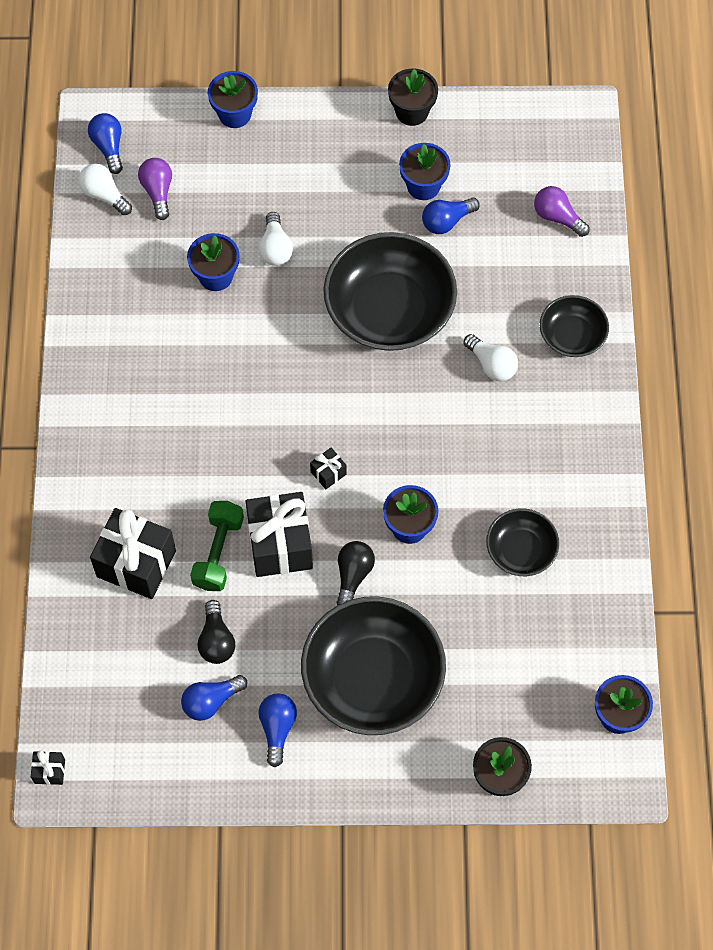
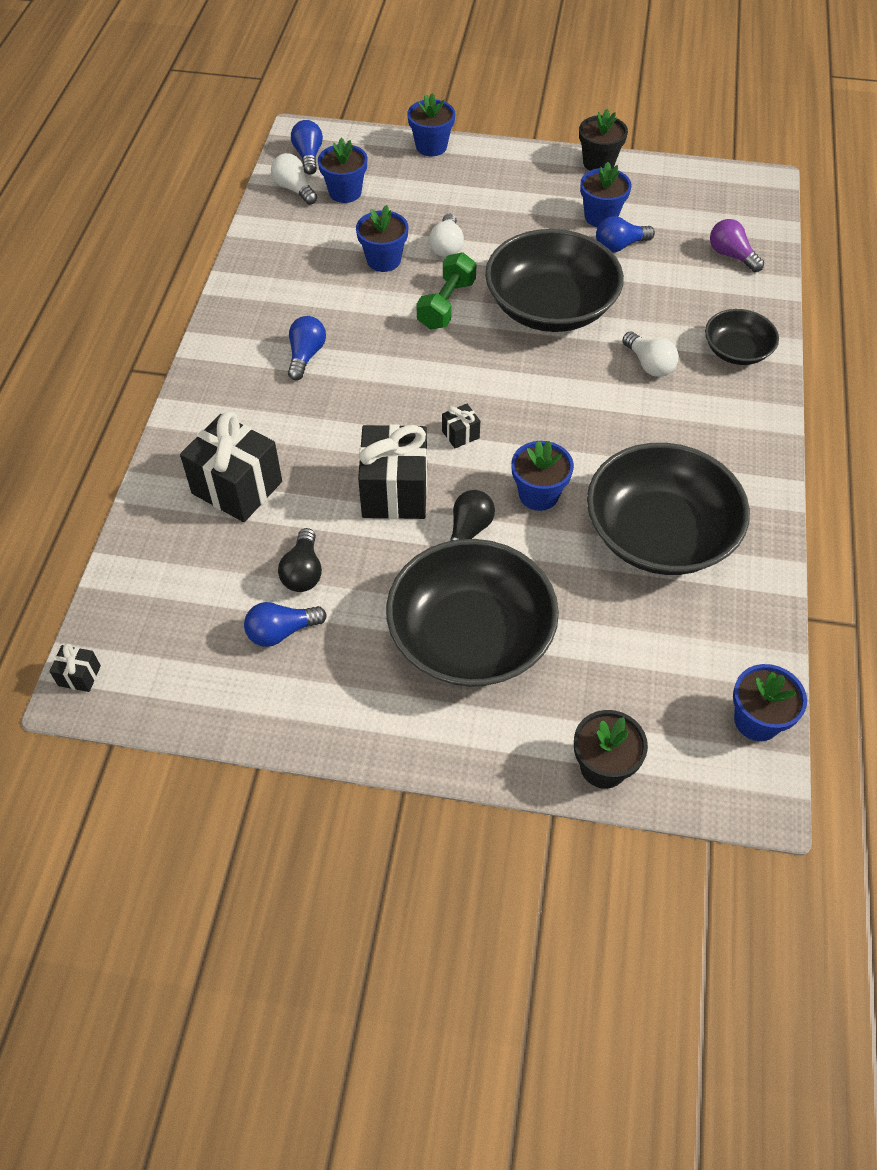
camera: 10 degrees right, 10 degrees down
(158, 192) = (345, 192): purple light bulb -> blue flower pot
(218, 552) = (327, 489): green dumbbell -> green dumbbell (446, 304)
(277, 728) = (350, 671): blue light bulb -> blue light bulb (306, 355)
(521, 550) = (659, 533): black bowl -> black bowl, size x1.92

